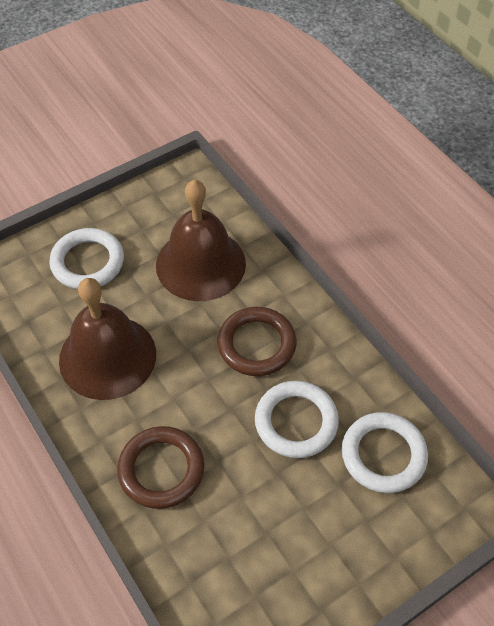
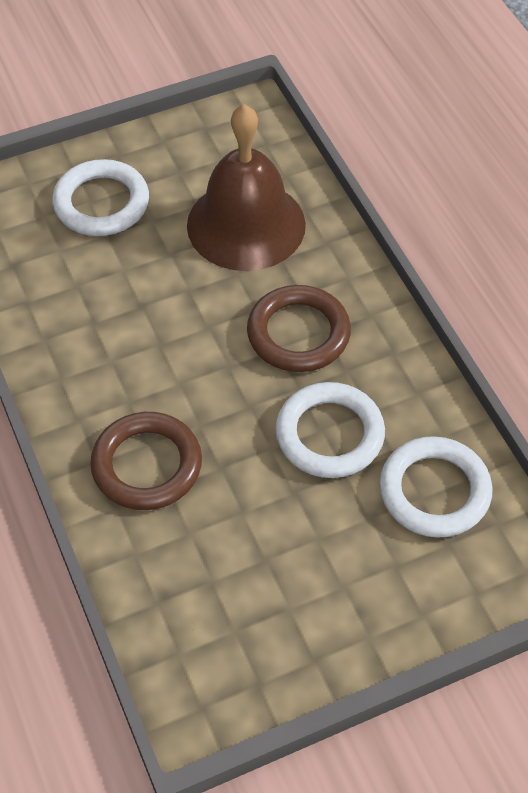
camera: 10 degrees right, 0 degrees up
(107, 356) = (105, 321): brown bell -> none

